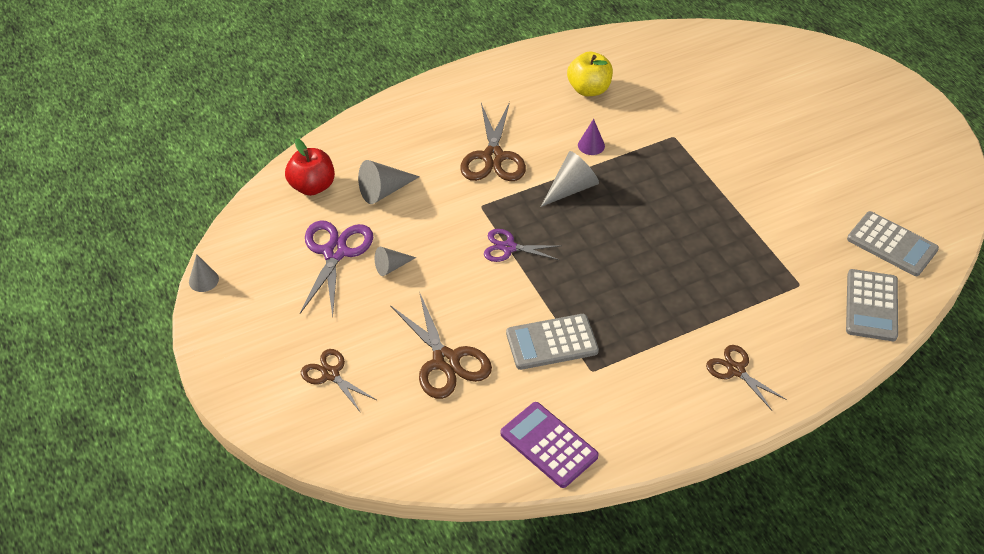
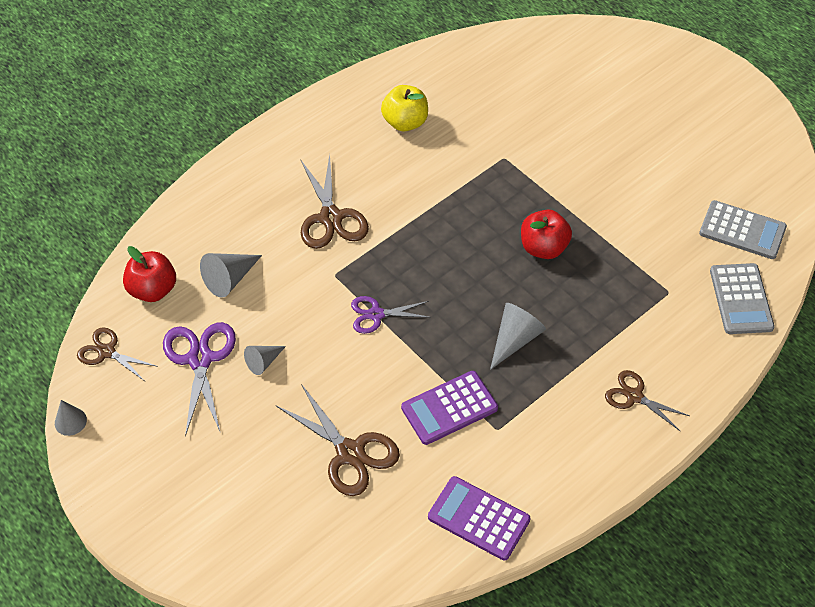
camera: 15 degrees left, 5 degrees up
(330, 374) = (237, 495): brown scissors -> brown scissors (107, 352)
(551, 342) = (449, 408): grey calculator -> purple calculator
(571, 188) = (419, 236): grey cone -> grey cone (515, 340)
(591, 145) = (425, 184): purple cone -> none
(687, 221) = (543, 248): none -> red apple

